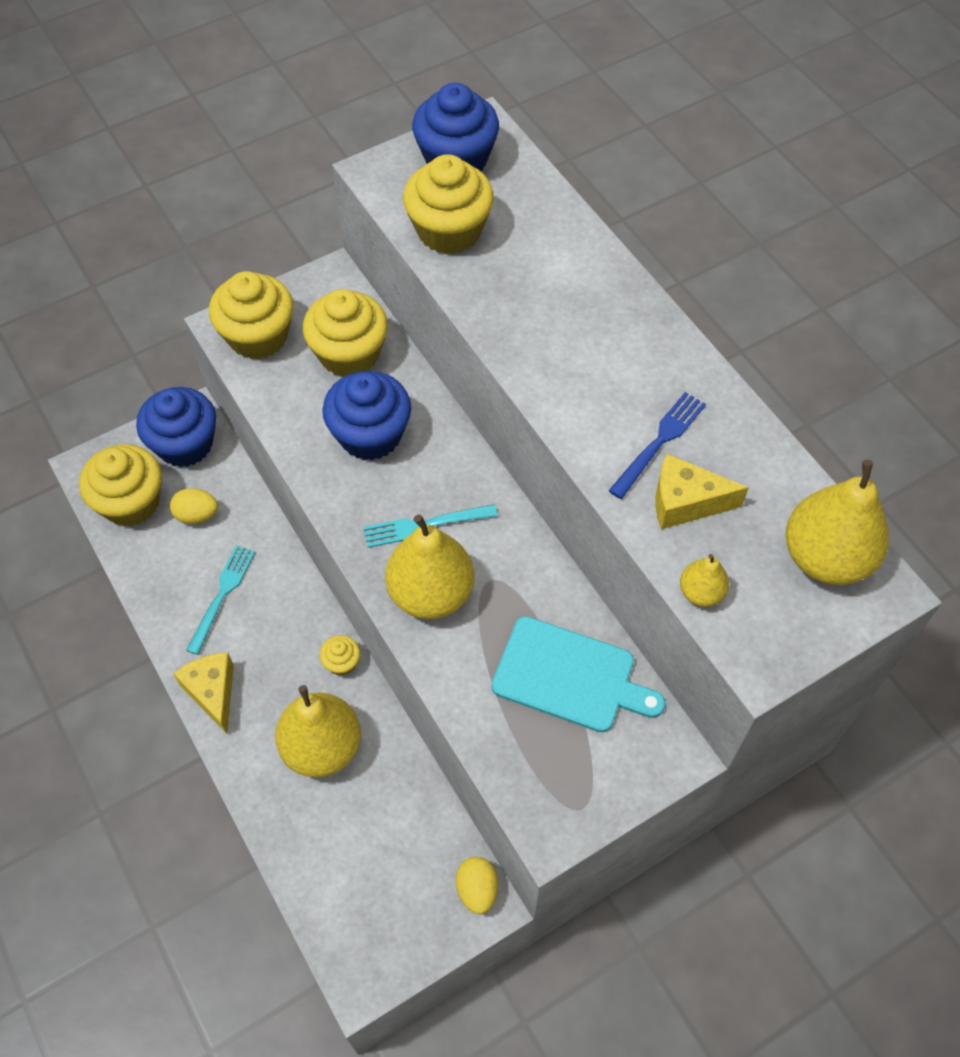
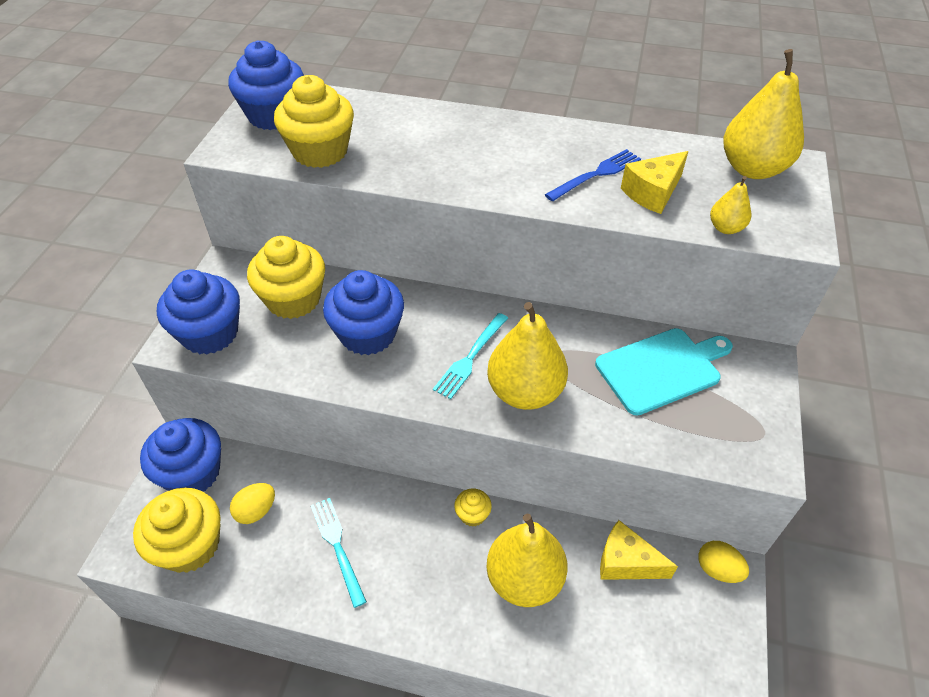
camera: 45 degrees left, 10 degrees down
(212, 692) = (406, 617): yellow cheese -> yellow cheese (626, 562)
(258, 336) = (210, 333): yellow cupcake -> blue cupcake
(659, 441) = (596, 174): blue fork -> blue fork turned 60 degrees clockwise

